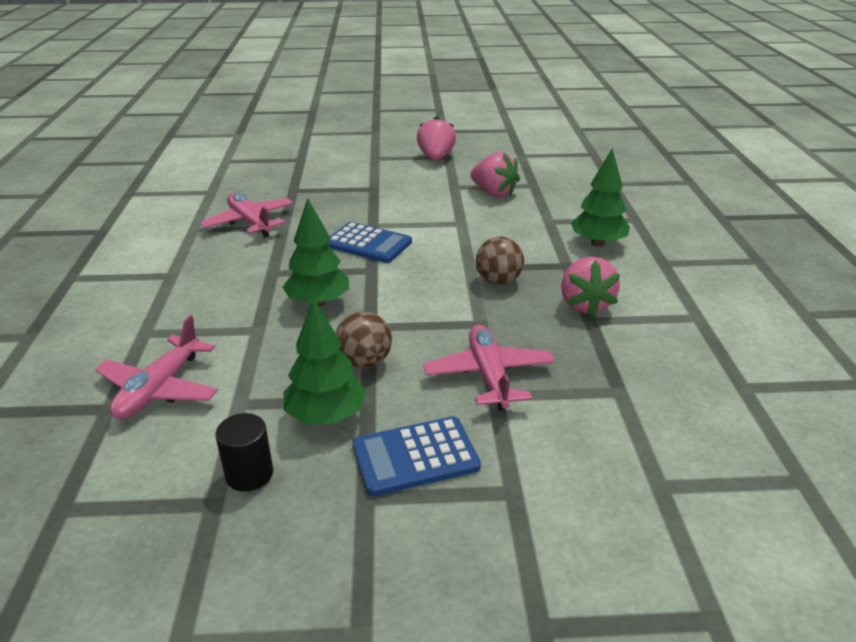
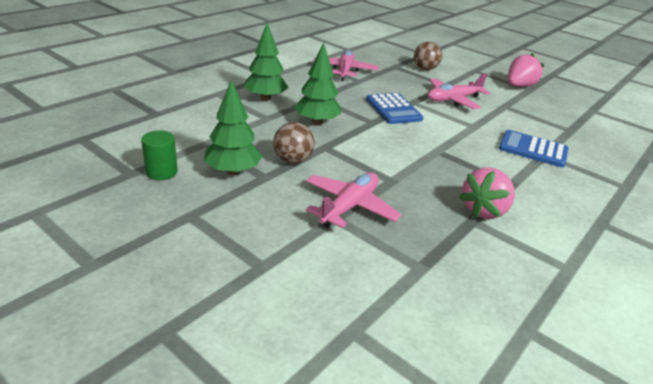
camera: 40 degrees right, 0 degrees up
(160, 389) = (186, 118): pink plane -> pink plane (453, 100)
(249, 474) = (161, 172): black cylinder -> green cylinder
(415, 456) = (242, 215): blue calculator -> blue calculator (533, 149)
(493, 193) = (528, 121): pink strawberry -> none
(498, 281) = (443, 166): brown ball -> brown ball (425, 69)
(597, 243) = (562, 184): green tree -> green tree (265, 98)

